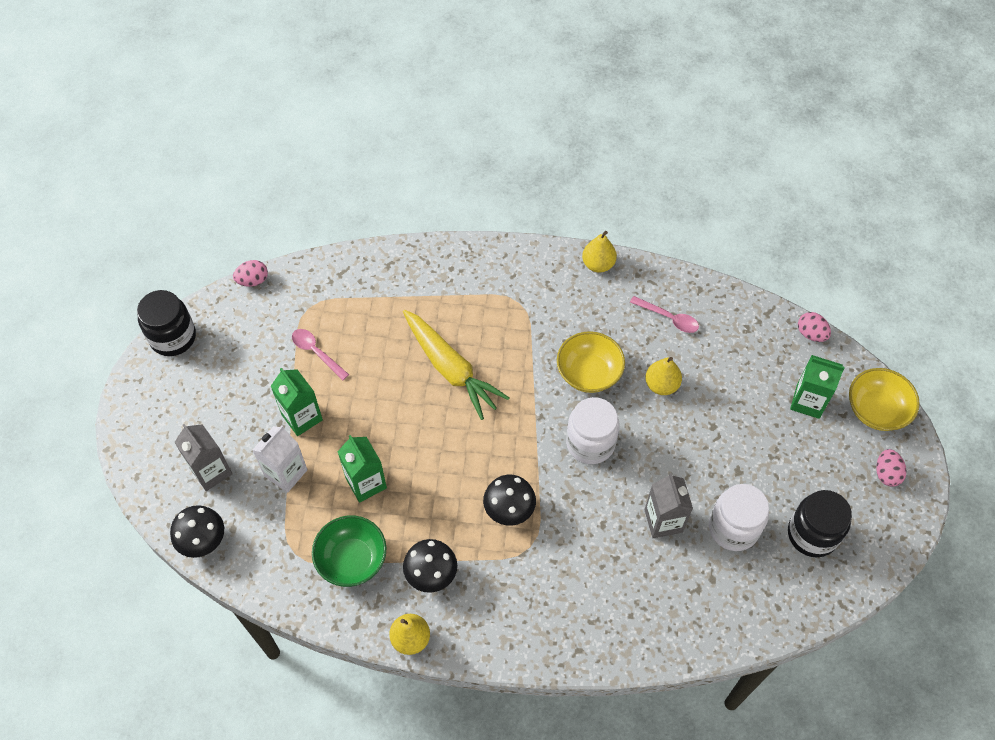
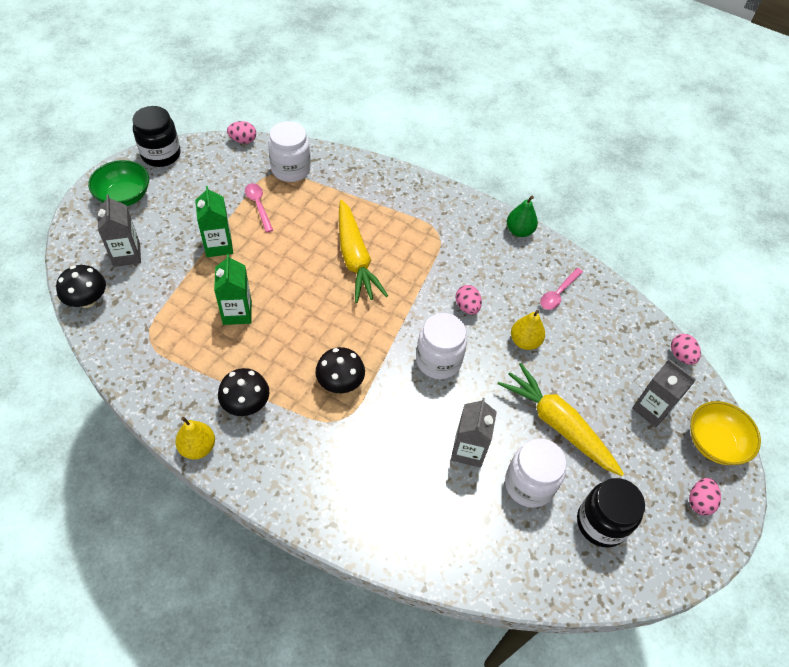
camera: 20 degrees right, 5 degrees down
(286, 473) = (181, 279): white carton -> none
(325, 294) = (290, 169): none -> white jar
(352, 559) = (190, 364): green bowl -> green bowl (124, 196)
(589, 373) = (467, 307): yellow bowl -> pink egg
(598, 264) = (519, 231): yellow pear -> green pear
(668, 318) = (558, 293): pink spoon -> pink spoon turned 75 degrees clockwise
(731, 457) = (557, 424): none -> yellow carrot
(808, 401) = (651, 409): green carton -> grey carton

